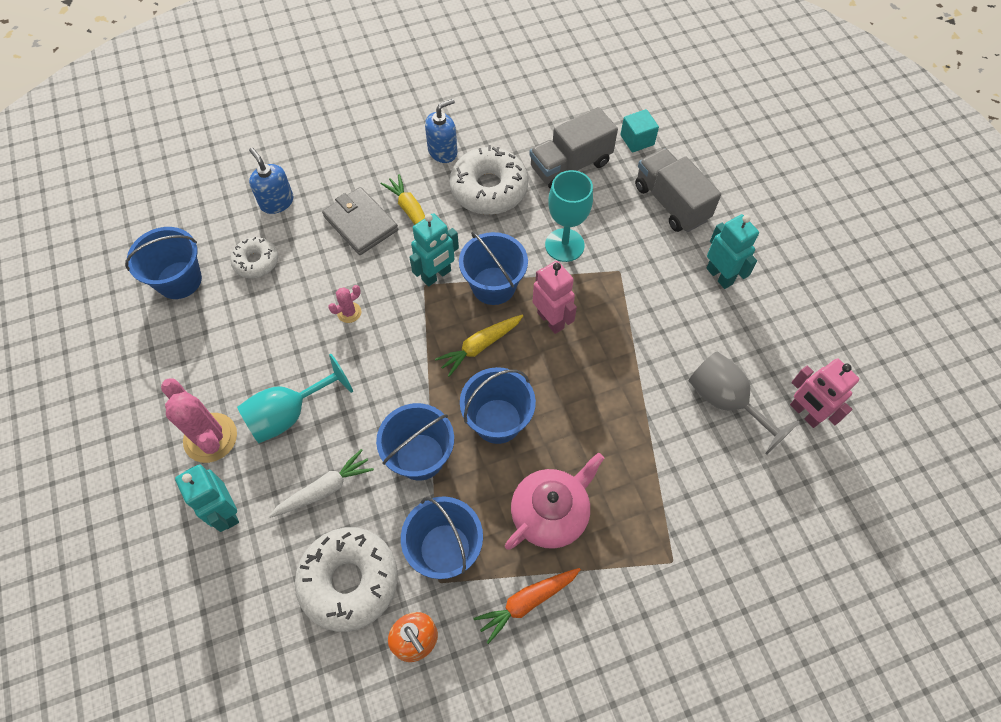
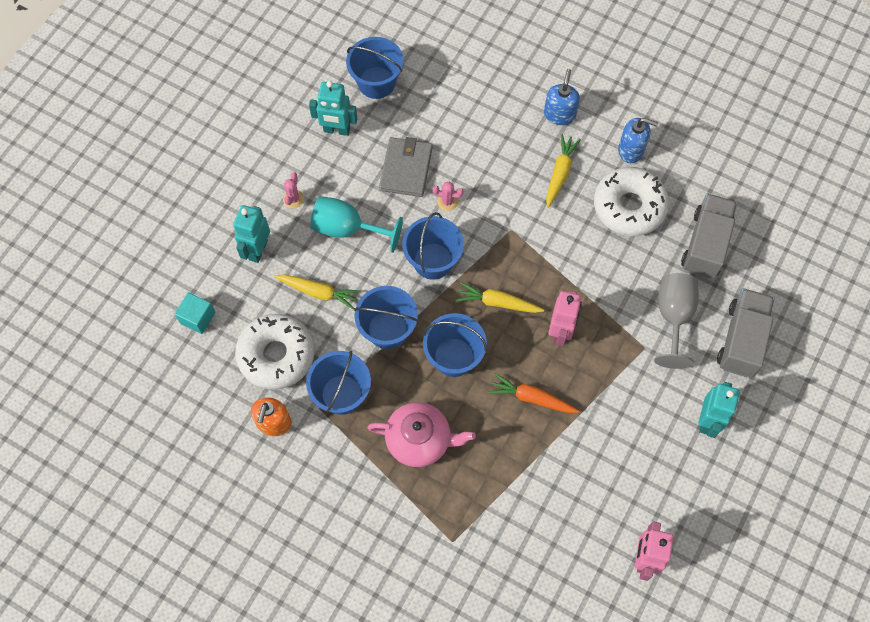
camera: 50 degrees right, 5 degrees up
(210, 438) = (293, 199): pink cactus -> pink cactus, size x0.49
(256, 262) = (431, 114): white donut -> none
(277, 202) = (486, 84): blue soap dispenser -> blue soap dispenser (559, 114)
(324, 489) = (318, 292): white carrot -> yellow carrot
(360, 223) = (520, 149): grey wallet -> grey wallet (406, 169)
(436, 275) = (526, 231): turquoise robot -> turquoise robot (336, 130)
(493, 286) = (552, 274): blue bucket -> blue bucket (433, 261)
(527, 602) = (350, 469): orange carrot -> orange carrot (532, 398)
(564, 245) = (630, 294): turquoise goblet -> none
(570, 165) = (705, 244): grey truck -> grey truck turned 90 degrees clockwise
(637, 140) = (777, 273): turquoise cube -> turquoise cube (197, 318)
(726, 401) = (603, 496): grey goblet -> grey goblet (673, 317)

